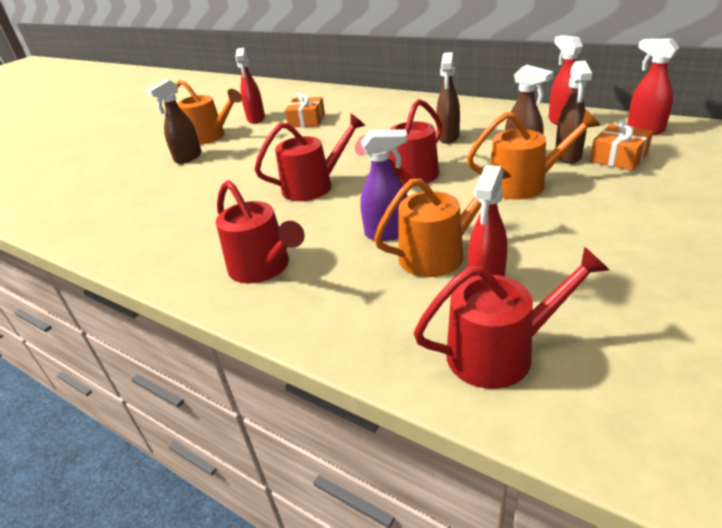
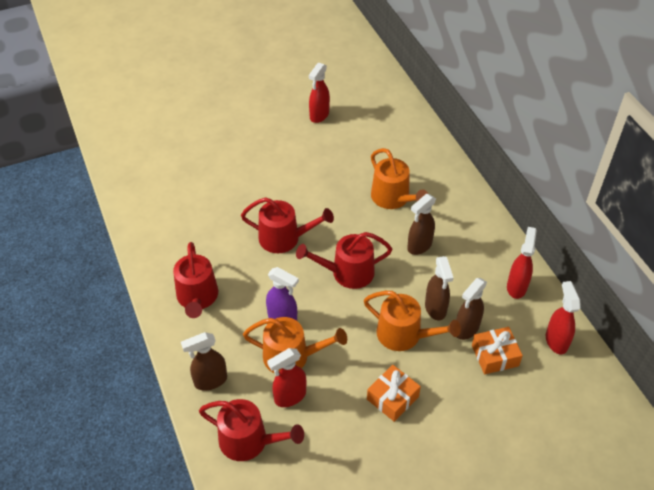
camera: 30 degrees right, 15 degrees up
(188, 158) = (237, 140): brown spray bottle -> brown spray bottle (210, 381)
(209, 137) = (269, 119): orange watering can -> orange watering can (393, 198)
(307, 120) = (350, 146): orange gift -> orange gift (392, 398)

